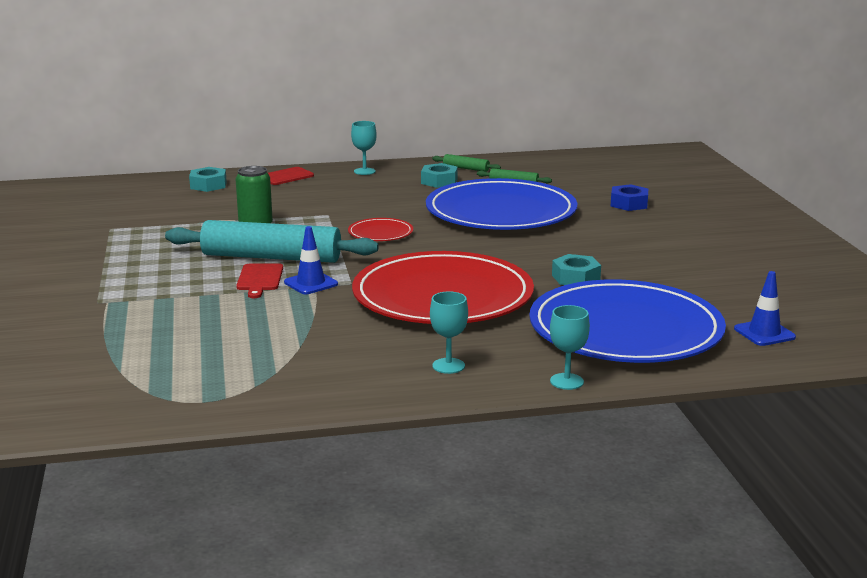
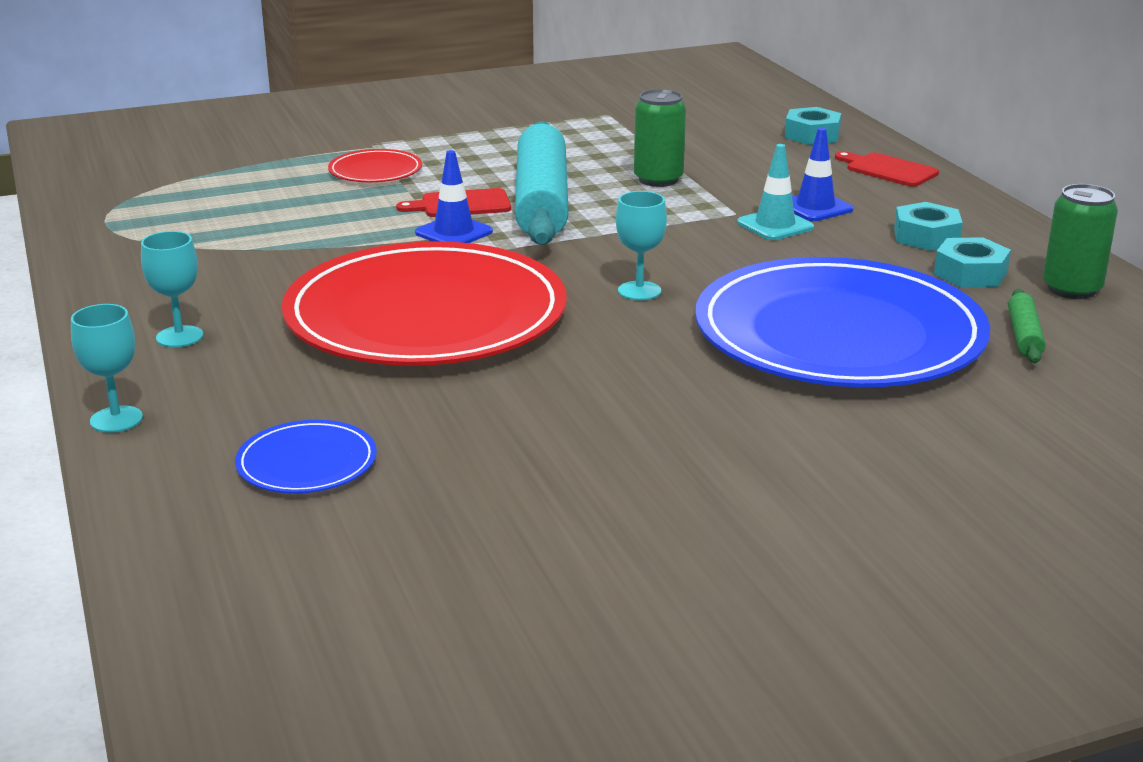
camera: 80 degrees right, 5 degrees up
(352, 208) = (775, 225): none -> turquoise traffic cone
(364, 171) = (970, 216): turquoise goblet -> turquoise goblet (639, 291)
(380, 233) = (674, 254): red plate -> red plate (375, 171)
(466, 168) = (1071, 289): green rolling pin -> green can
(575, 278) = (531, 413): turquoise nut -> turquoise nut (926, 237)
(625, 329) = (307, 463): blue plate -> blue plate, size x0.41
(629, 204) = (988, 458): blue nut -> none
(764, 333) = (295, 607): blue traffic cone -> blue traffic cone (815, 207)

